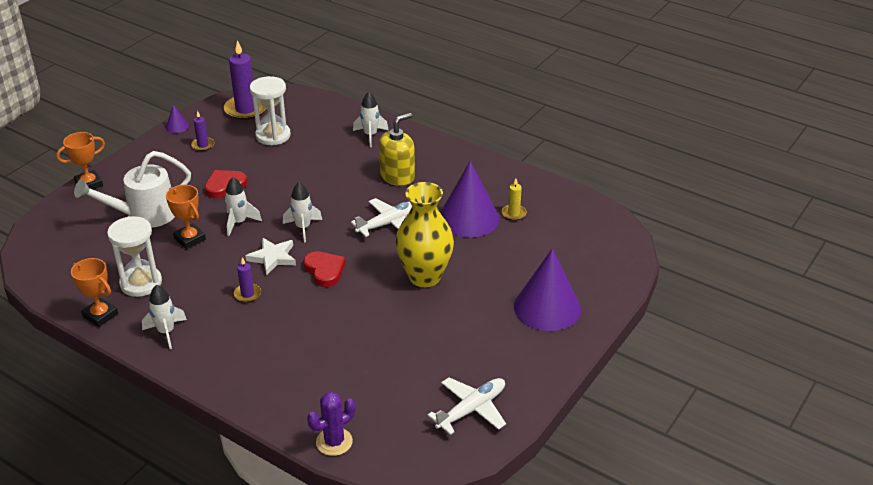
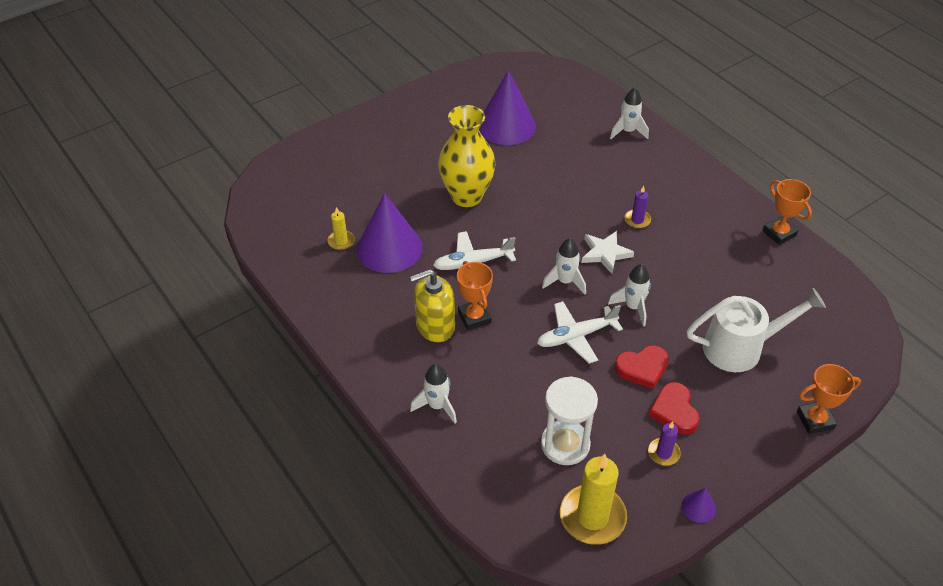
camera: 160 degrees left, 10 degrees up
(141, 283) = (741, 258): white hourglass -> none
(166, 332) = (716, 201): white rocket -> white rocket (628, 131)
(190, 239) = (689, 299): orange trophy -> orange trophy (474, 317)
(246, 109) = (592, 517): purple candle -> yellow candle
(325, 271) = (557, 226): red heart -> red heart (674, 411)
(334, 442) = (592, 90): purple cactus -> none
(471, 409) = (485, 87): white plane -> white plane (576, 336)
(547, 307) = (378, 143): purple cone -> purple cone (506, 125)

